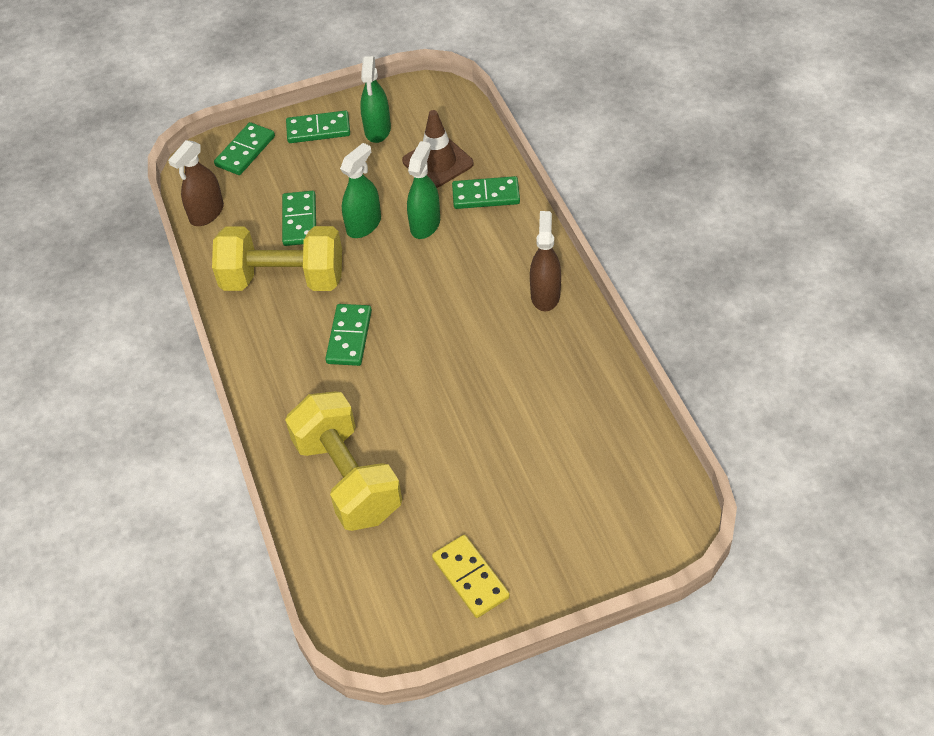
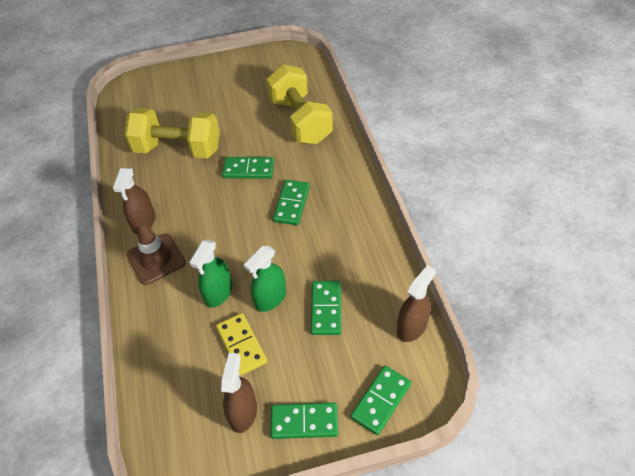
camera: 175 degrees left, 0 degrees up
(283, 279) = (340, 254): yellow dumbbell -> yellow dumbbell (178, 149)
(377, 130) = (243, 412): green spray bottle -> brown spray bottle
(437, 162) = (192, 361): brown traffic cone -> brown traffic cone (156, 259)
(470, 578) = (240, 74): yellow domino -> yellow domino (242, 345)
(486, 195) = (159, 317): green domino -> green domino (248, 170)

